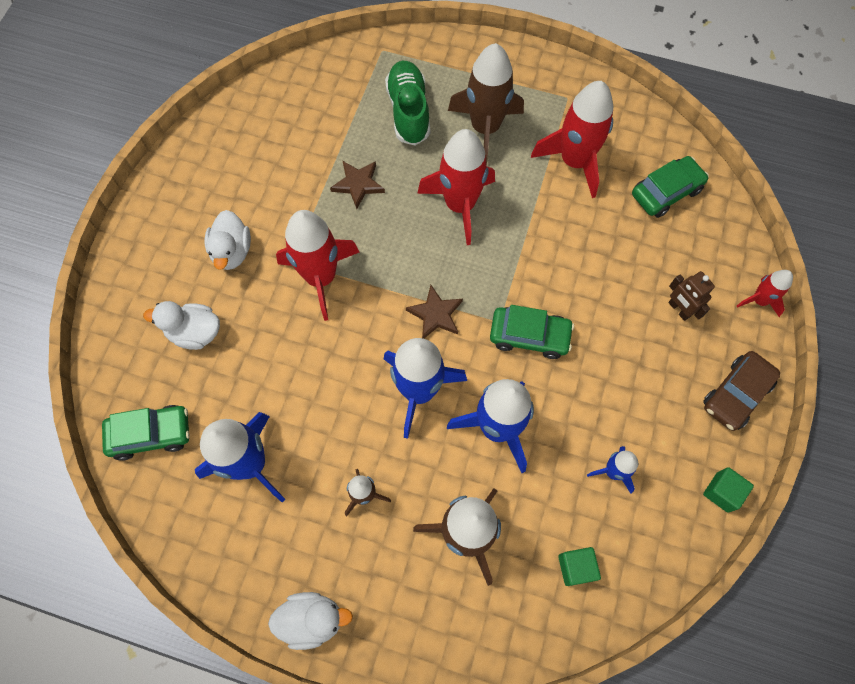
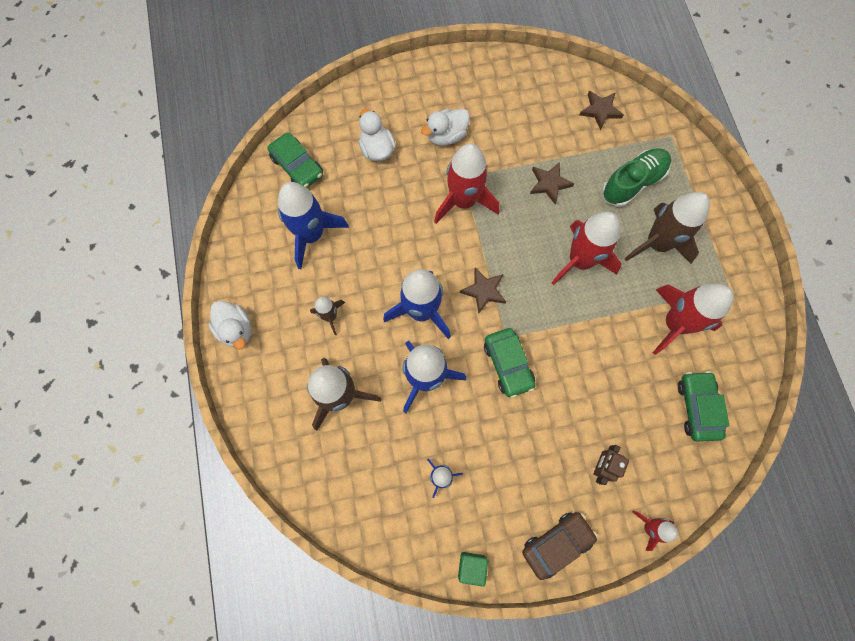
camera: 60 degrees right, 5 degrees up
(311, 93) = (600, 110): none -> brown star
(576, 567) = (358, 483): green cube -> none
(666, 192) = (697, 407): green car -> green car turned 120 degrees counterclockwise
(736, 394) = (556, 543): brown car -> brown car turned 135 degrees clockwise

